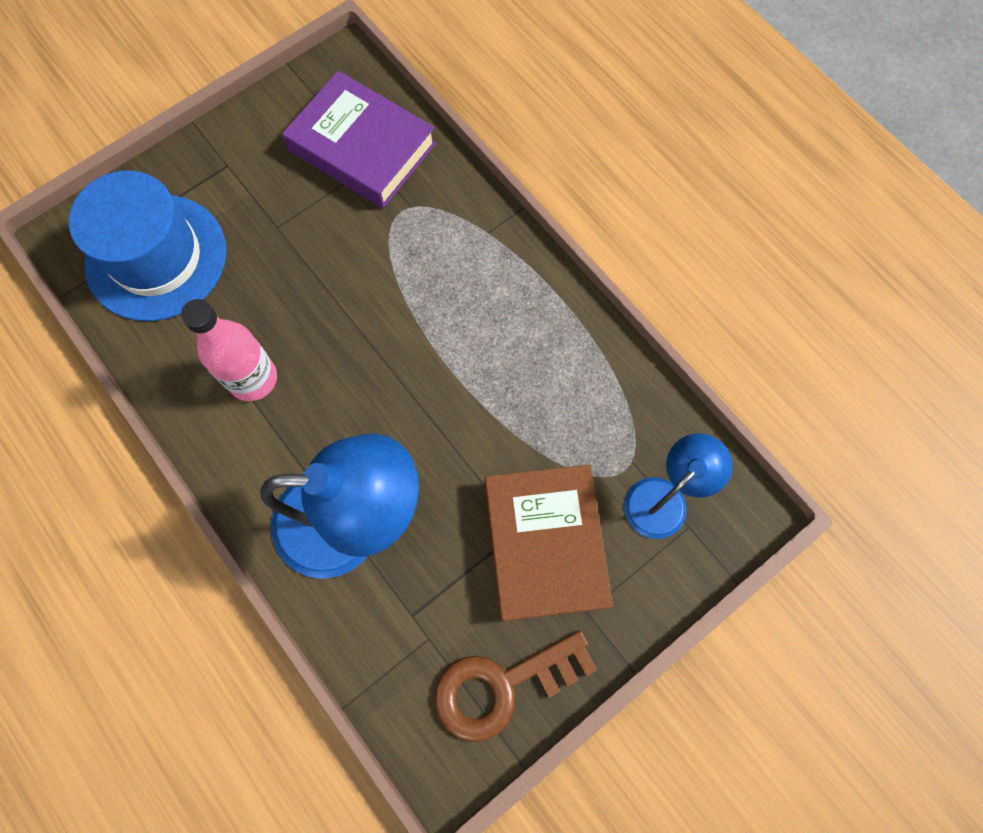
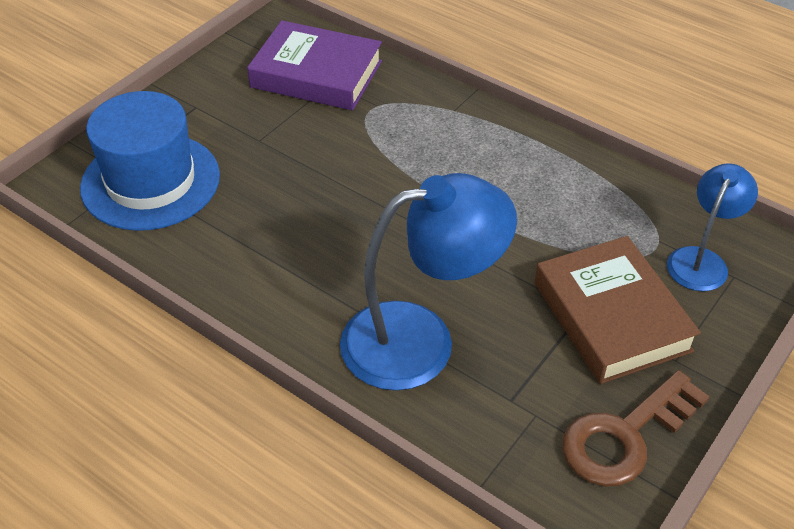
camera: 15 degrees left, 25 degrees down
(253, 378) = (278, 251): pink bottle -> none

